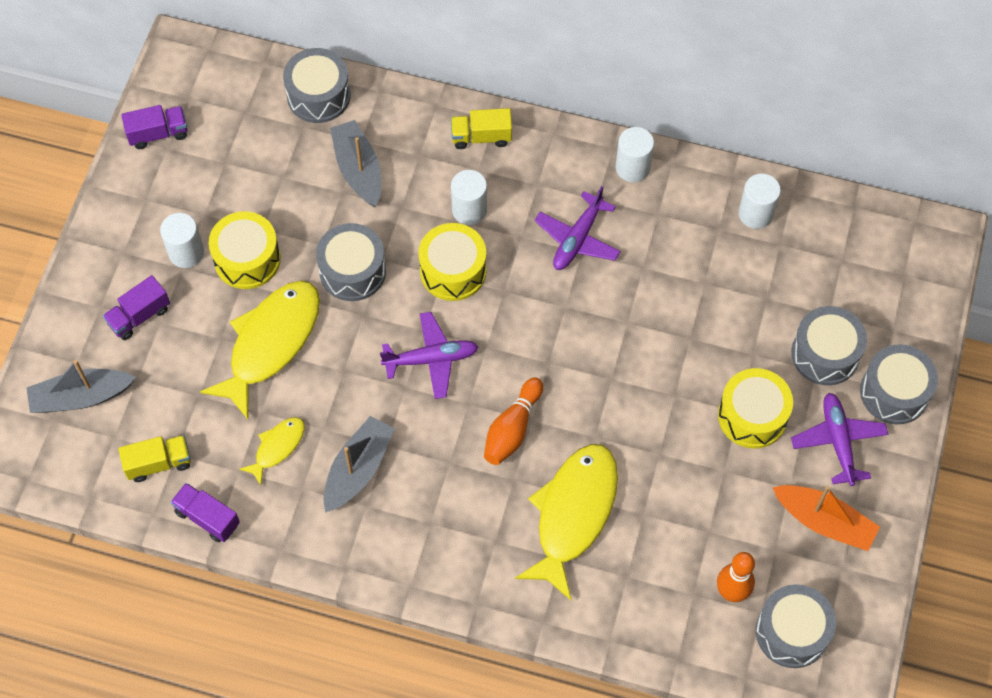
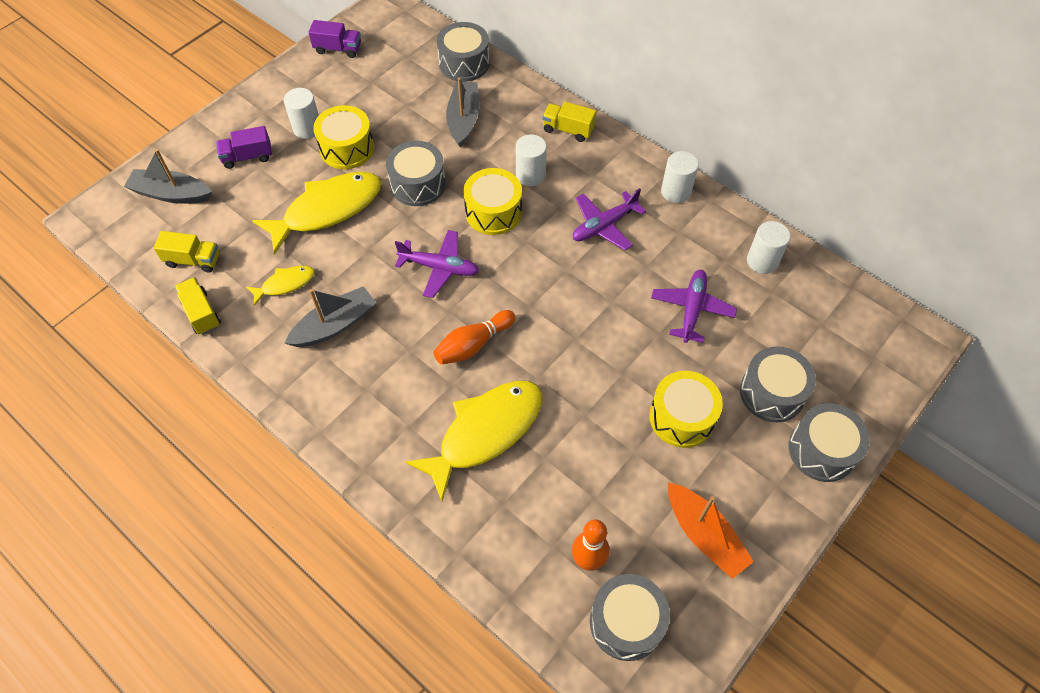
camera: 25 degrees right, 5 degrees down
(207, 518) = (201, 313): purple truck -> yellow truck
(838, 441) = (750, 470): purple plane -> purple plane (692, 309)

